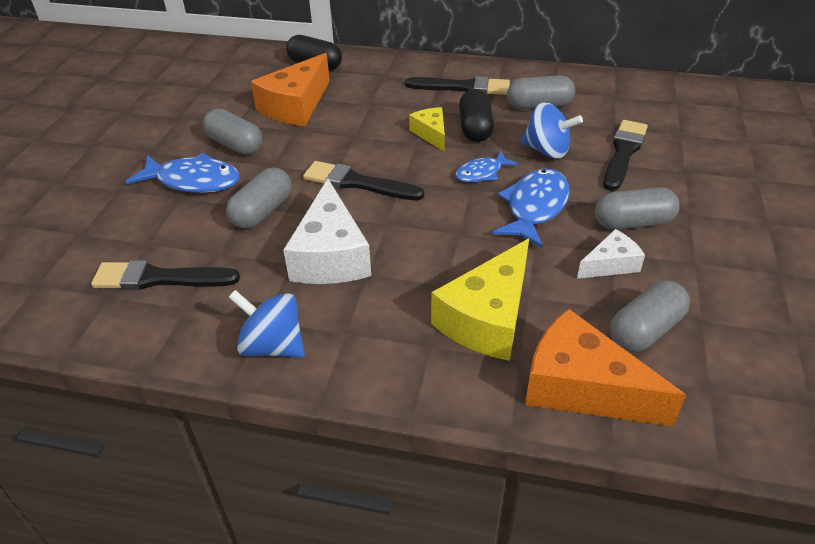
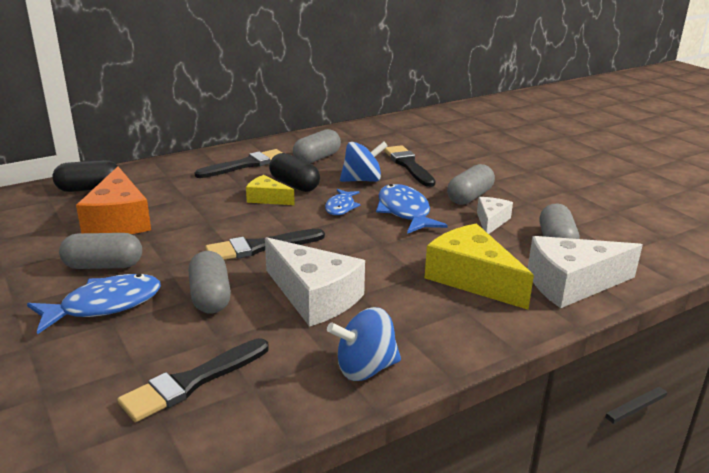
camera: 45 degrees left, 15 degrees down
(487, 318) = (472, 278): yellow cheese -> yellow cheese turned 150 degrees clockwise
(582, 387) = (572, 284): orange cheese -> white cheese

